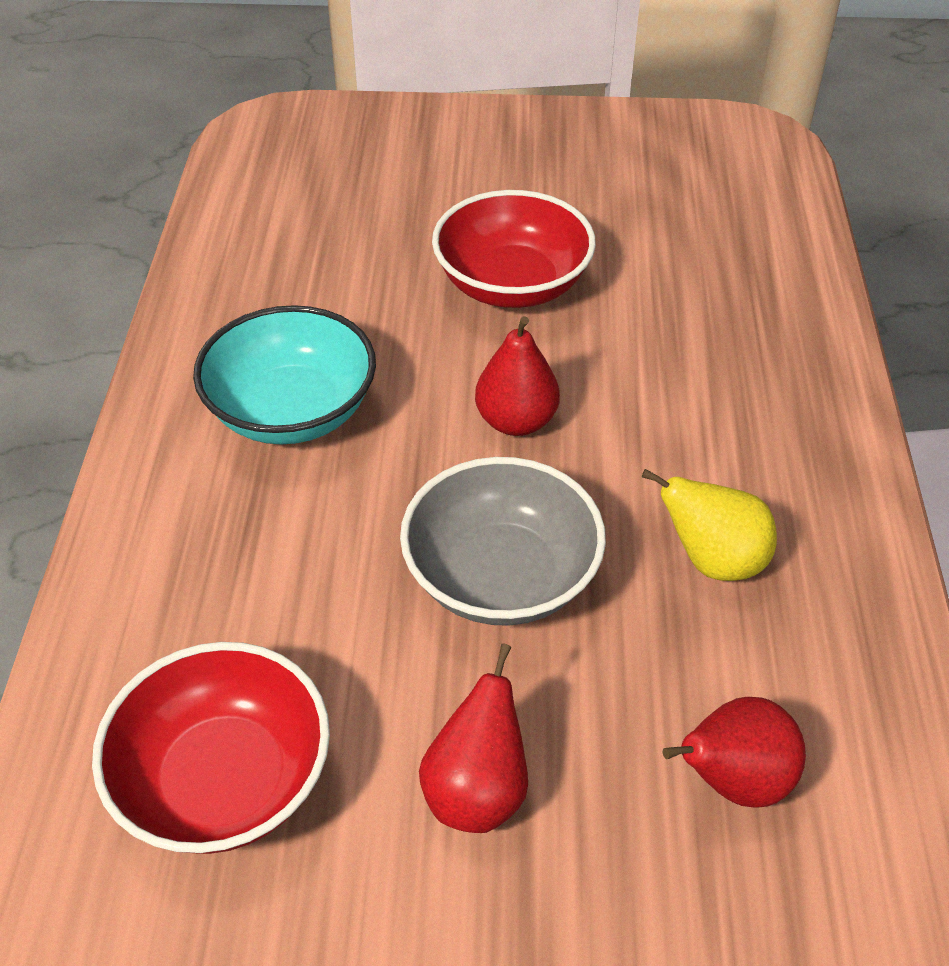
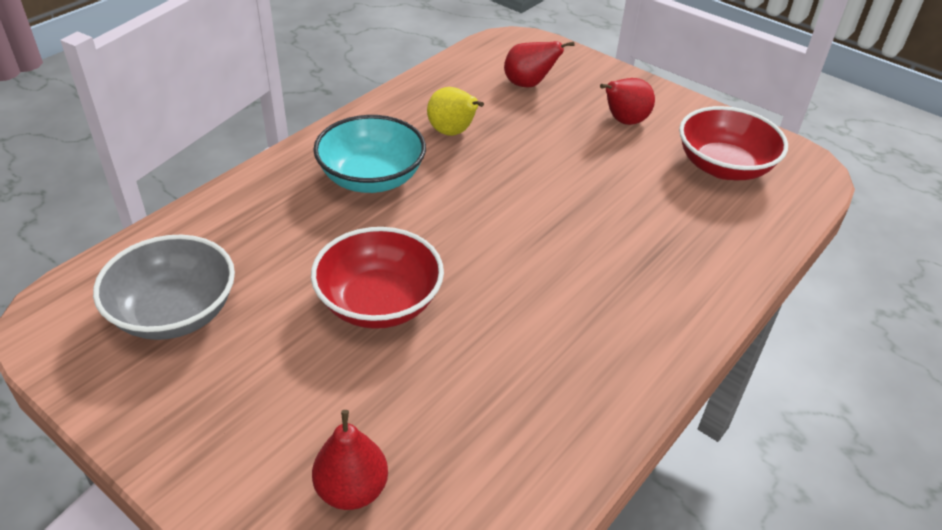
camera: 145 degrees left, 5 degrees down
(292, 411) = (593, 297): turquoise bowl -> turquoise bowl (371, 178)
(501, 577) = (550, 171): grey bowl -> grey bowl (175, 313)
(516, 421) = (472, 225): red pear -> red pear (352, 490)

